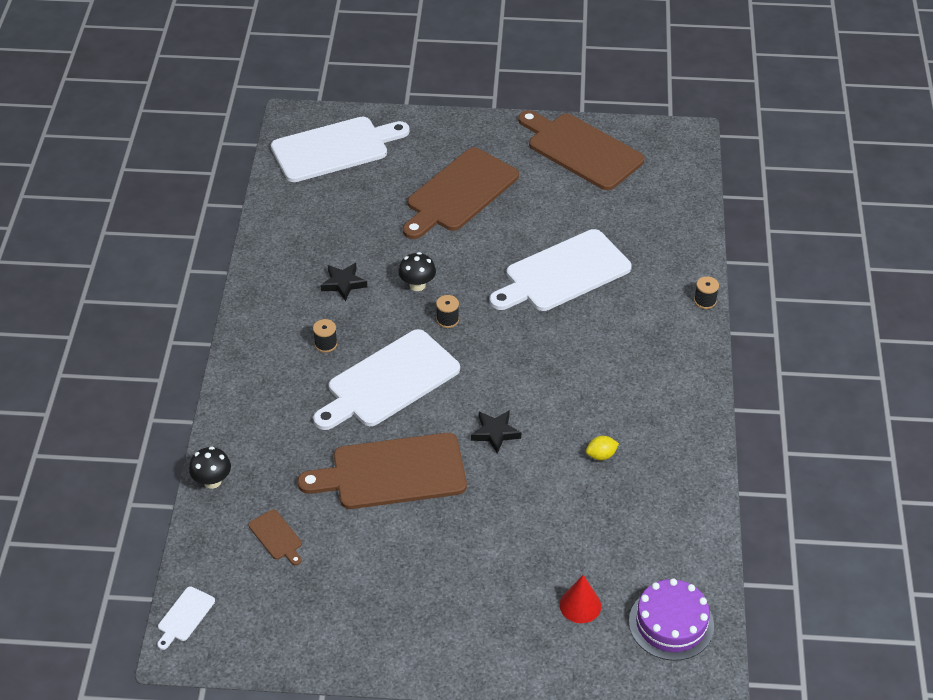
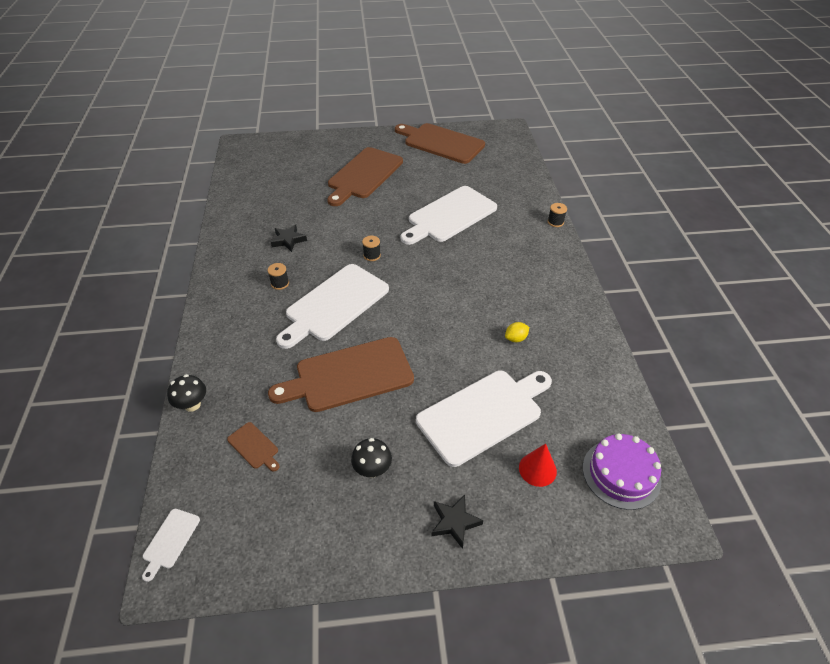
camera: 10 degrees left, 0 degrees up
(334, 149) = (271, 158): white cutting board -> white cutting board (483, 414)
(417, 285) = (344, 235): black mushroom -> black mushroom (372, 469)
(495, 433) = (427, 332): black star -> black star (454, 522)

